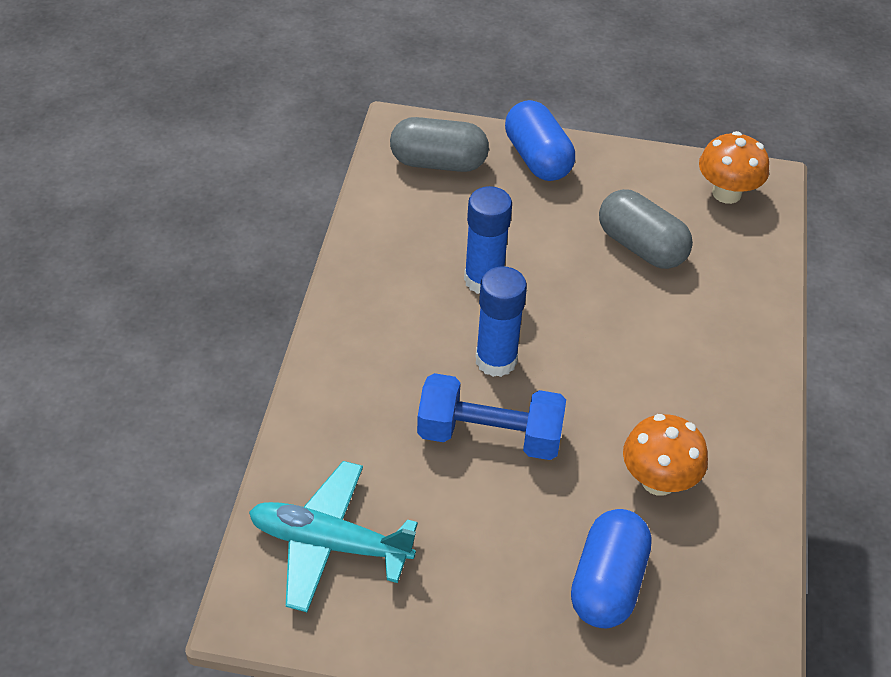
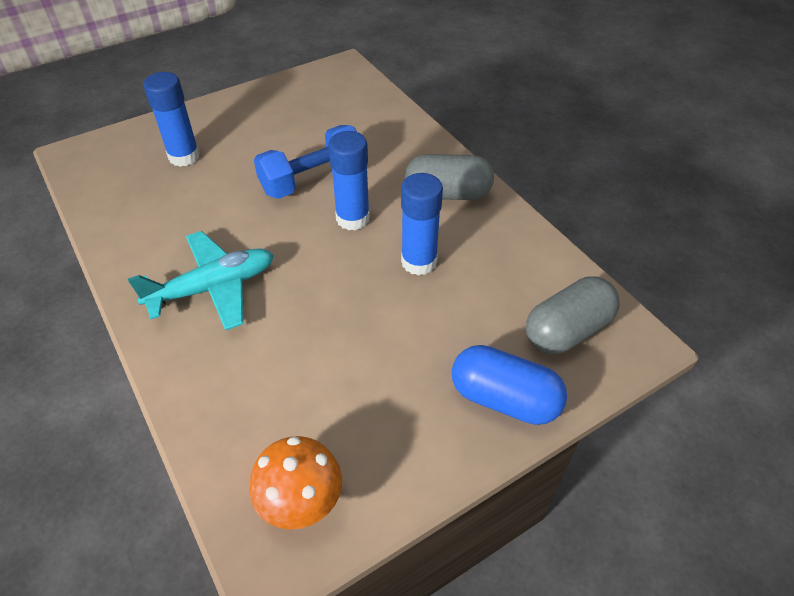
camera: 140 degrees right, 0 degrees up
(330, 544) = (340, 99): turquoise plane -> turquoise plane (213, 288)
(607, 583) = (184, 156): blue capsule -> blue glue stick
(641, 247) = (333, 373): grey capsule -> grey capsule (447, 194)
(658, 480) = (189, 216): orange mushroom -> none

